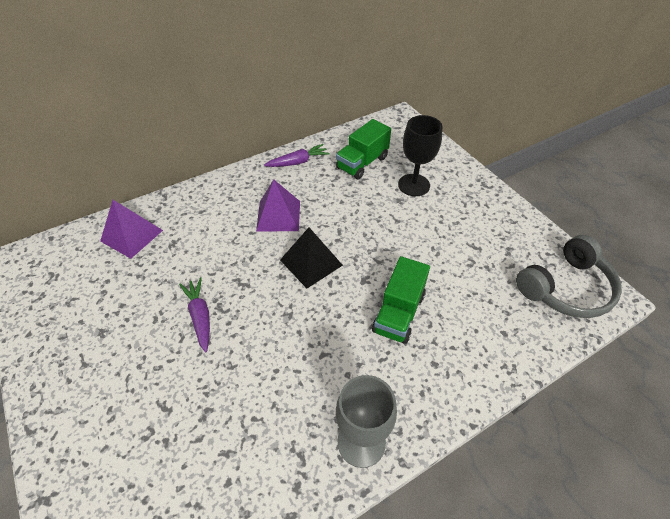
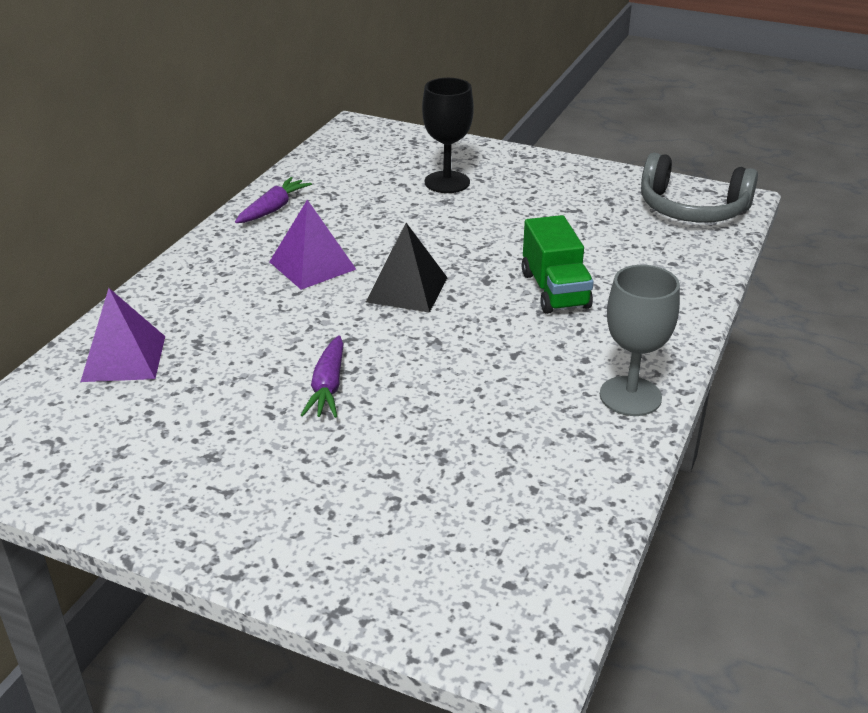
camera: 35 degrees left, 15 degrees down
(200, 316) = (328, 387): purple carrot -> purple carrot turned 120 degrees counterclockwise
(362, 163) = (360, 183): green truck -> none
(565, 288) = (692, 208): grey headphones -> grey headphones turned 90 degrees clockwise

